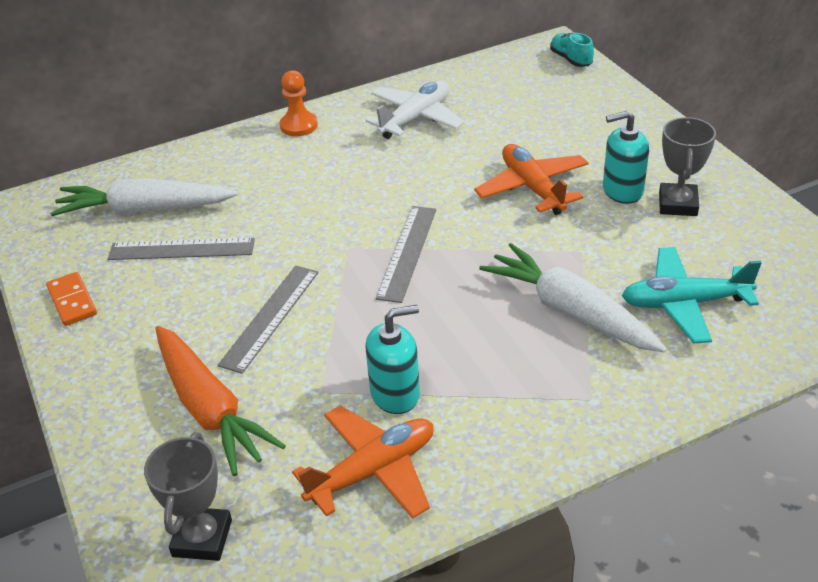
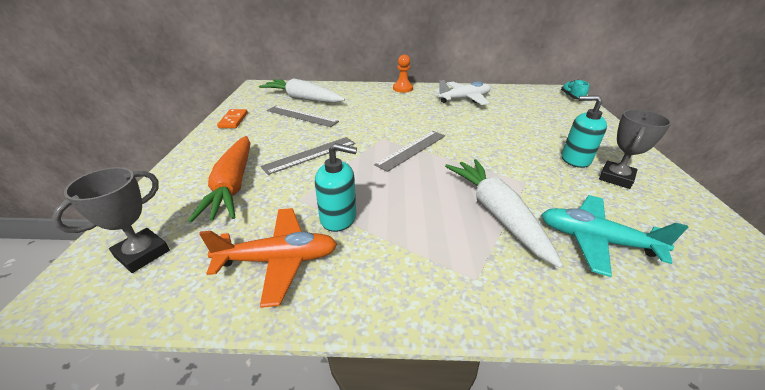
camera: 25 degrees right, 5 degrees down
(532, 188) = (512, 142): orange plane -> none

